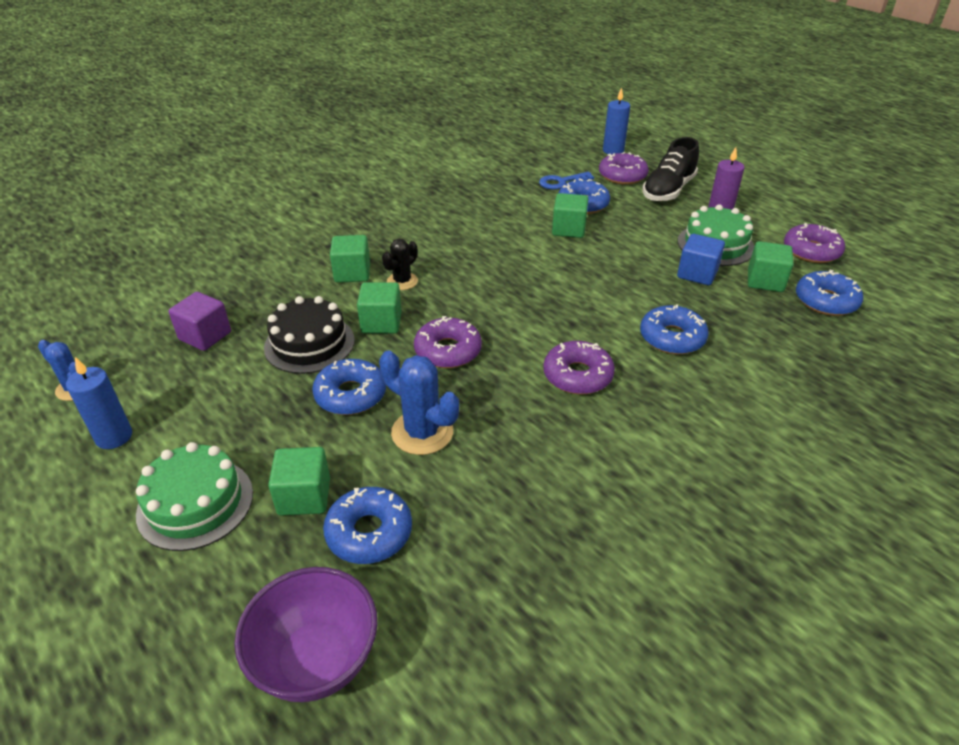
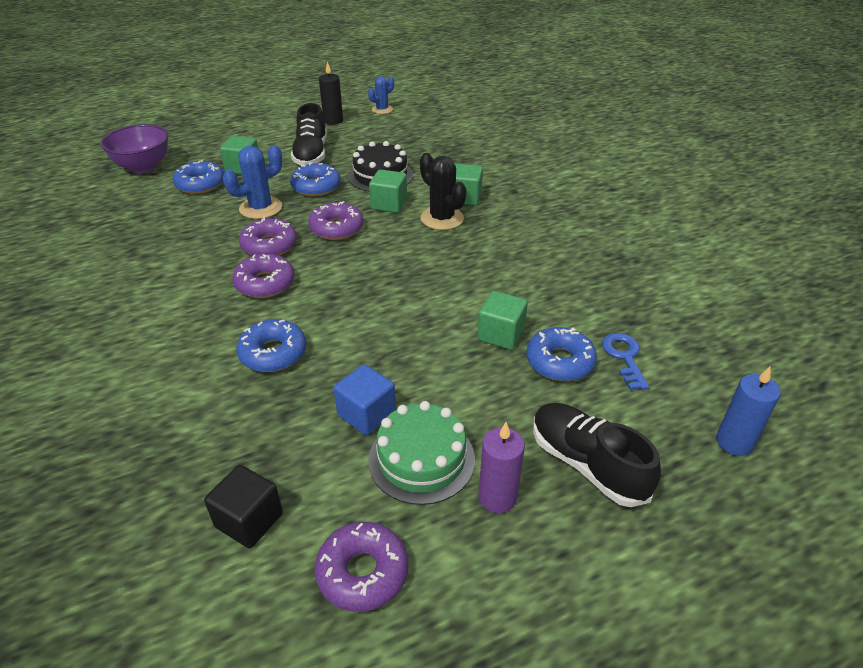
camera: 105 degrees right, 0 degrees up
(114, 436) = (333, 120): blue candle -> black candle
(195, 503) = (265, 141): green cake -> none
(205, 336) = (411, 142): purple cube -> none
(247, 428) = (311, 154): none -> black shoe
(402, 281) = (442, 218): black cactus -> black cactus, size x1.57
(622, 176) = (640, 425): purple donut -> purple donut (269, 245)
(765, 281) = (321, 475): green cube -> none
(825, 301) = (249, 520): blue donut -> black cube

